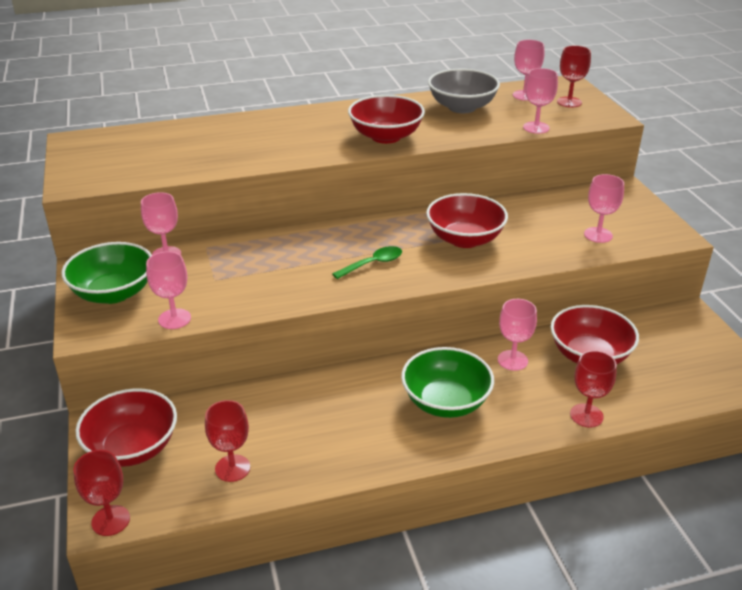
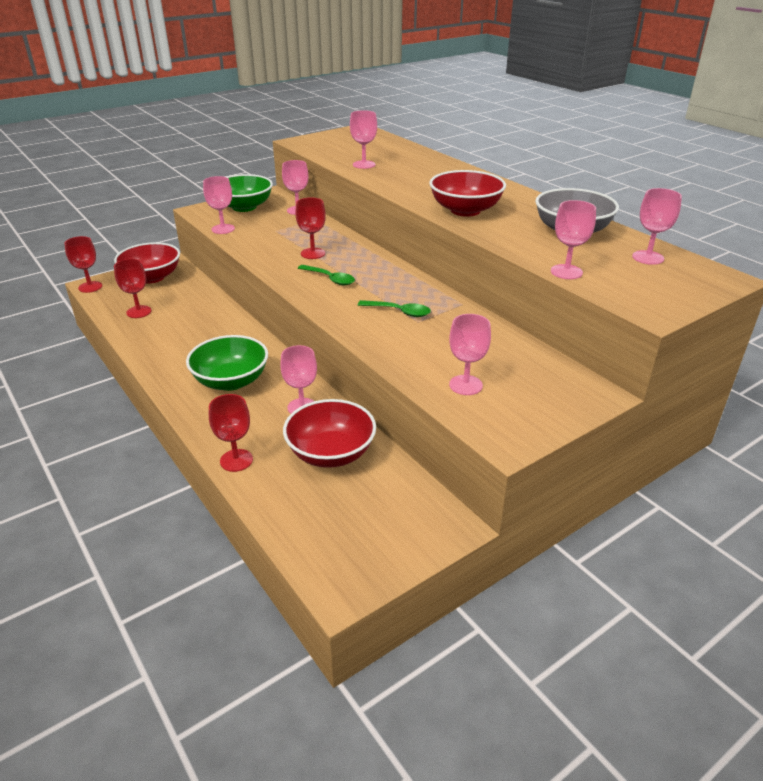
camera: 70 degrees right, 0 degrees up
(208, 160) = (364, 164): none -> pink goblet
(465, 239) = (399, 312): red bowl -> green spoon
(569, 102) = (664, 283): red goblet -> red goblet (313, 253)

